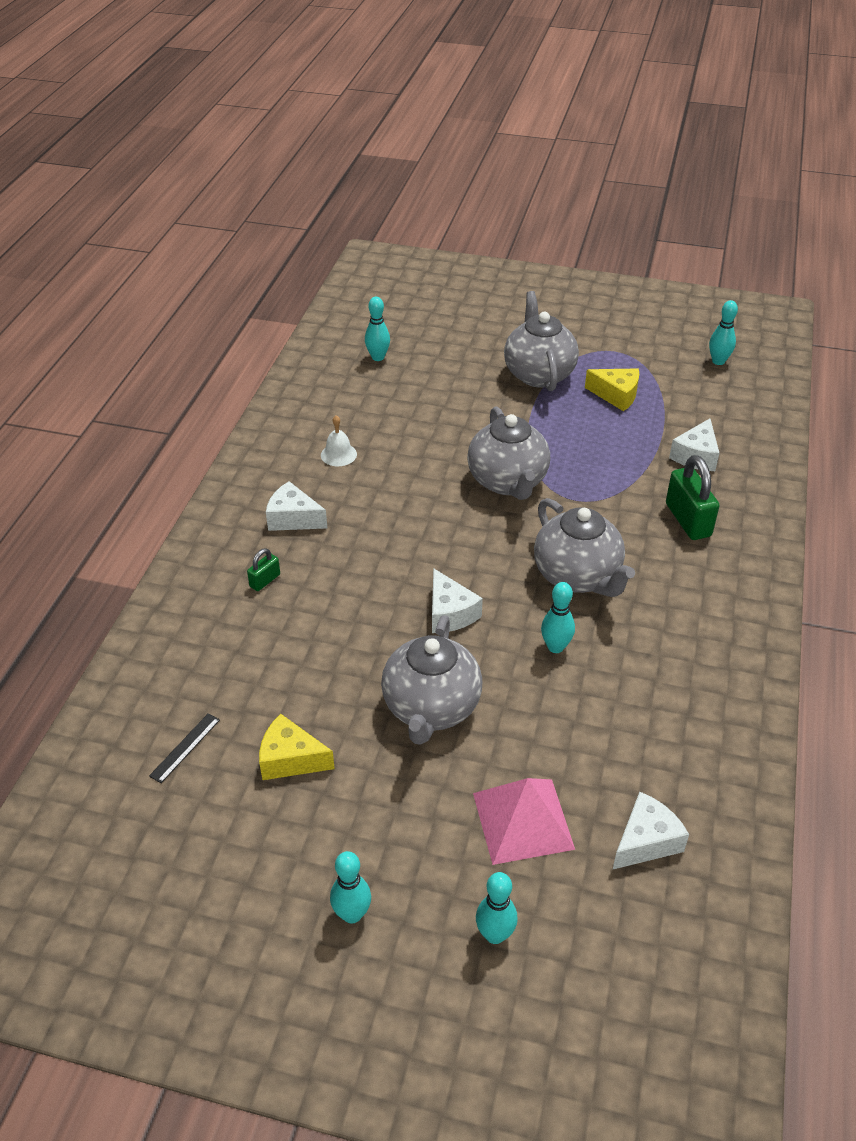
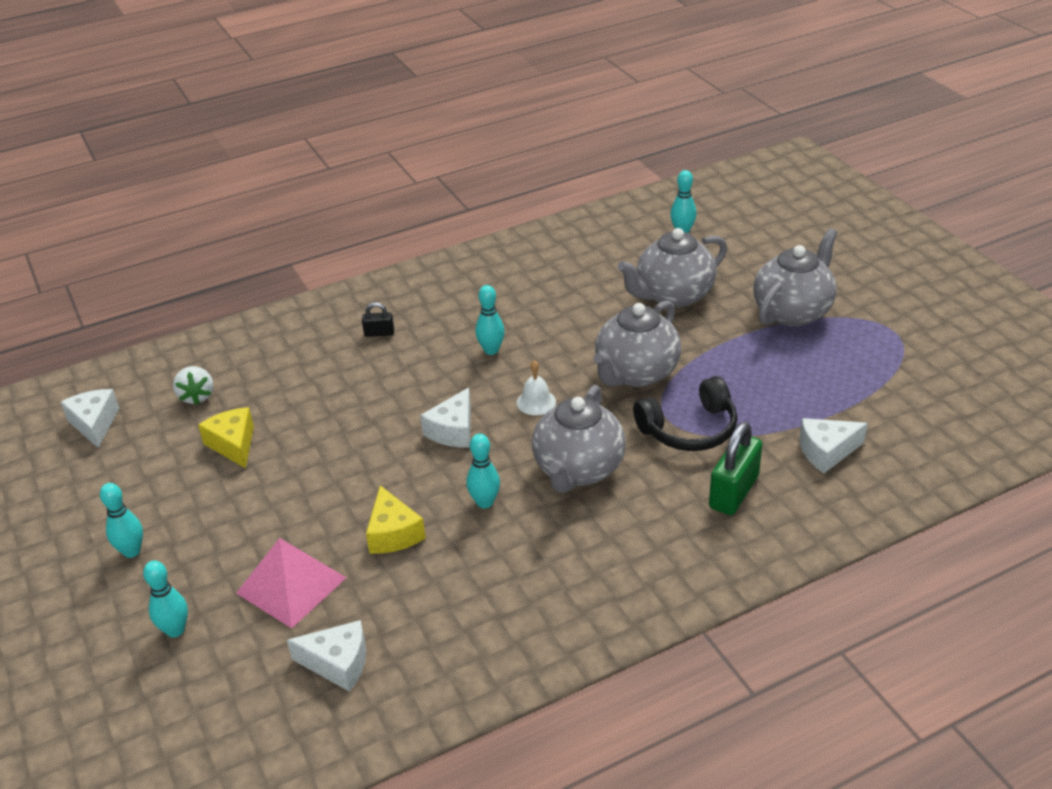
camera: 50 degrees right, 5 degrees down
(185, 747) = (197, 396): black ruler -> white strawberry
(265, 580) = (379, 333): green padlock -> black padlock
(293, 518) = (454, 306): white cheese -> white cheese (95, 424)
(338, 454) = (547, 283): white bell -> white bell (536, 402)
(431, 708) = (348, 478): grey teapot -> grey teapot (673, 296)
(600, 497) = (689, 429): none -> black headphones
(616, 395) = (834, 365): yellow cheese -> yellow cheese (393, 533)
(718, 361) = (985, 393): turquoise bowling pin -> turquoise bowling pin (491, 350)

